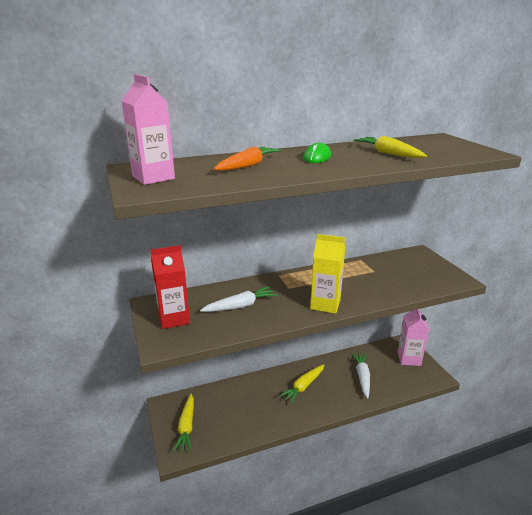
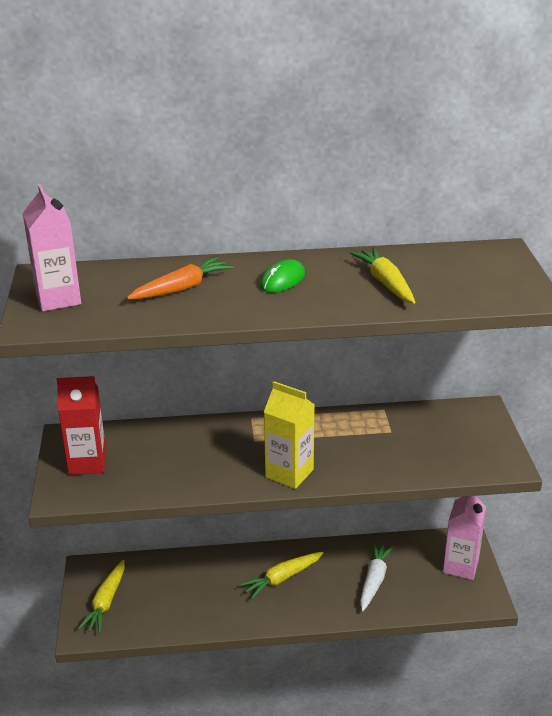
camera: 15 degrees right, 5 degrees up
(240, 306) = (177, 458): white carrot -> none

